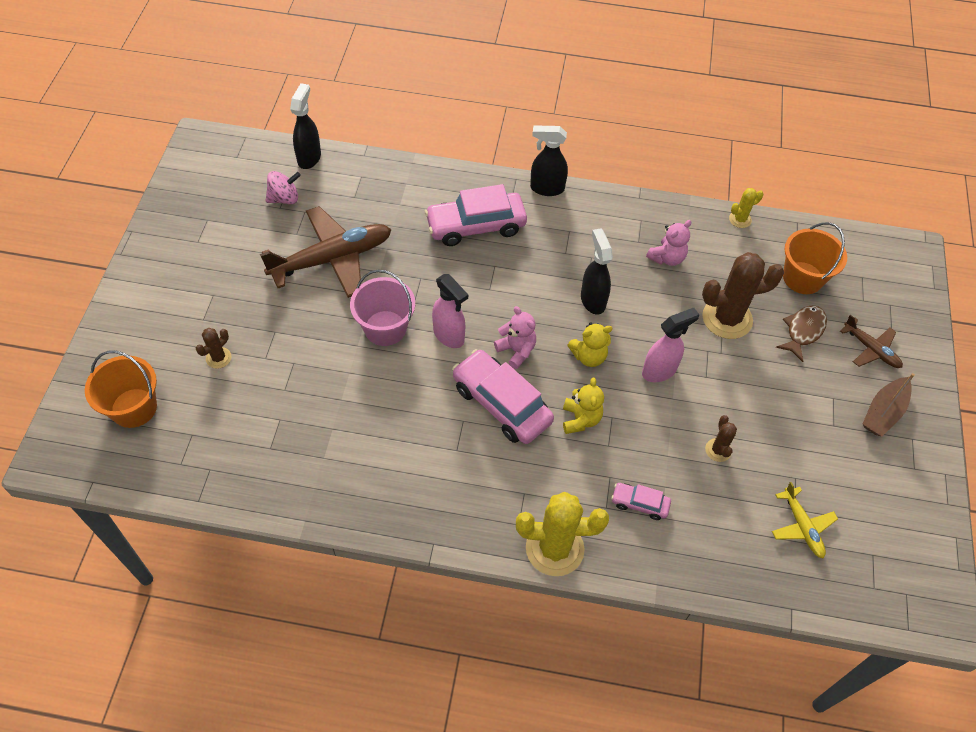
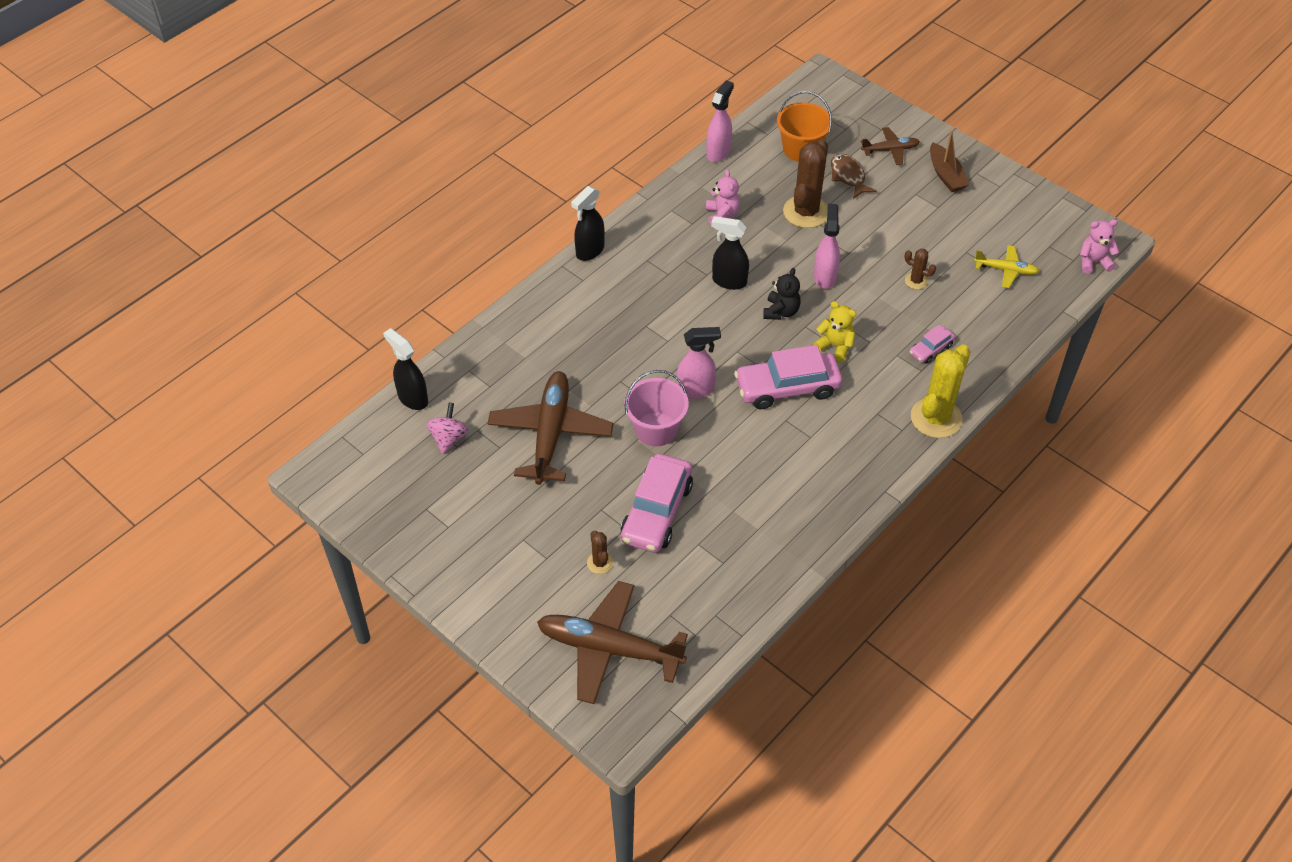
camera: 55 degrees left, 5 degrees down
(134, 408) = (610, 649): orange bucket -> brown plane
(476, 226) = (593, 317): pink car -> pink car (657, 512)
(516, 350) = (742, 353): pink teddy bear -> pink teddy bear (1093, 262)
(588, 356) = (781, 311): yellow teddy bear -> black teddy bear
(740, 219) = (718, 152): yellow cactus -> pink spray bottle

